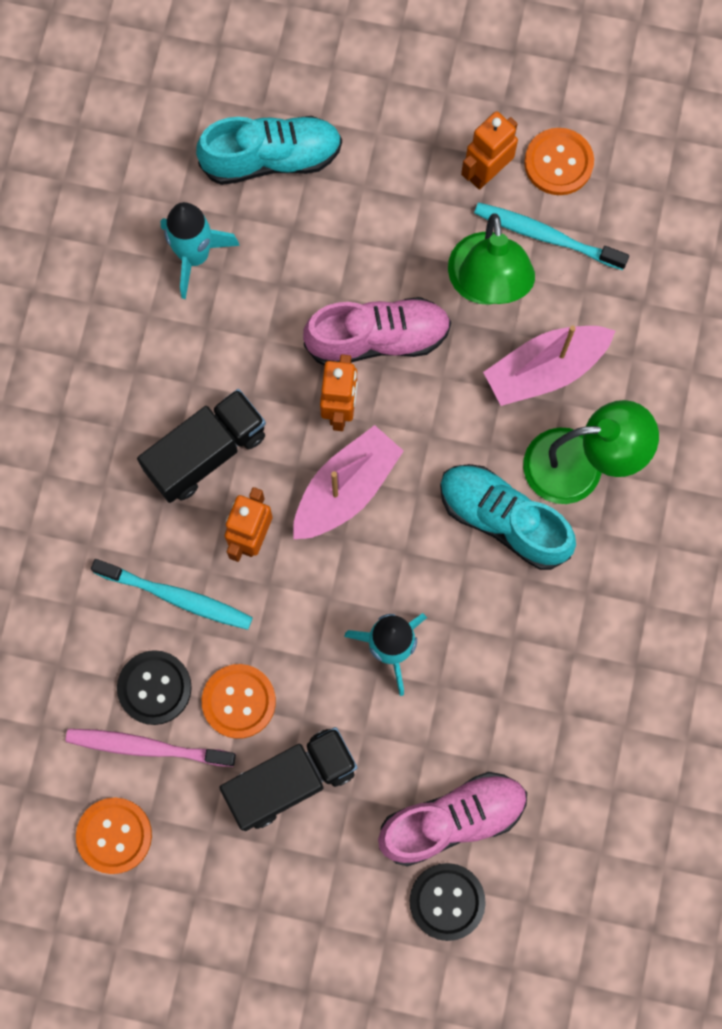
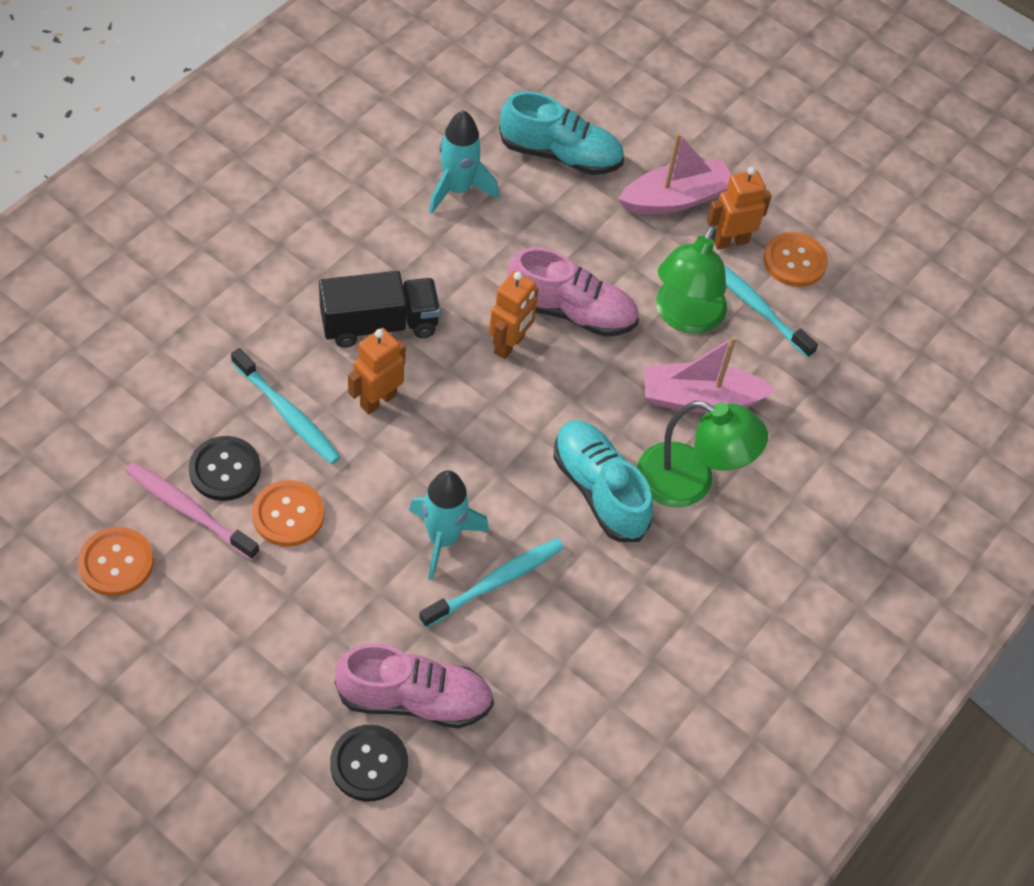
camera: 20 degrees right, 20 degrees down
(291, 780) = (293, 597): black truck -> none
(346, 489) = (478, 404): pink boat -> pink boat (675, 199)
(460, 666) = (495, 582): none -> turquoise toothbrush

